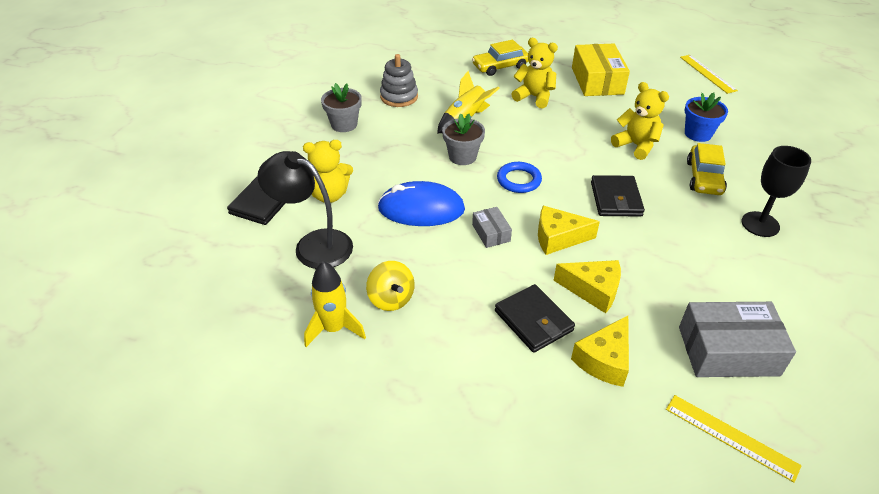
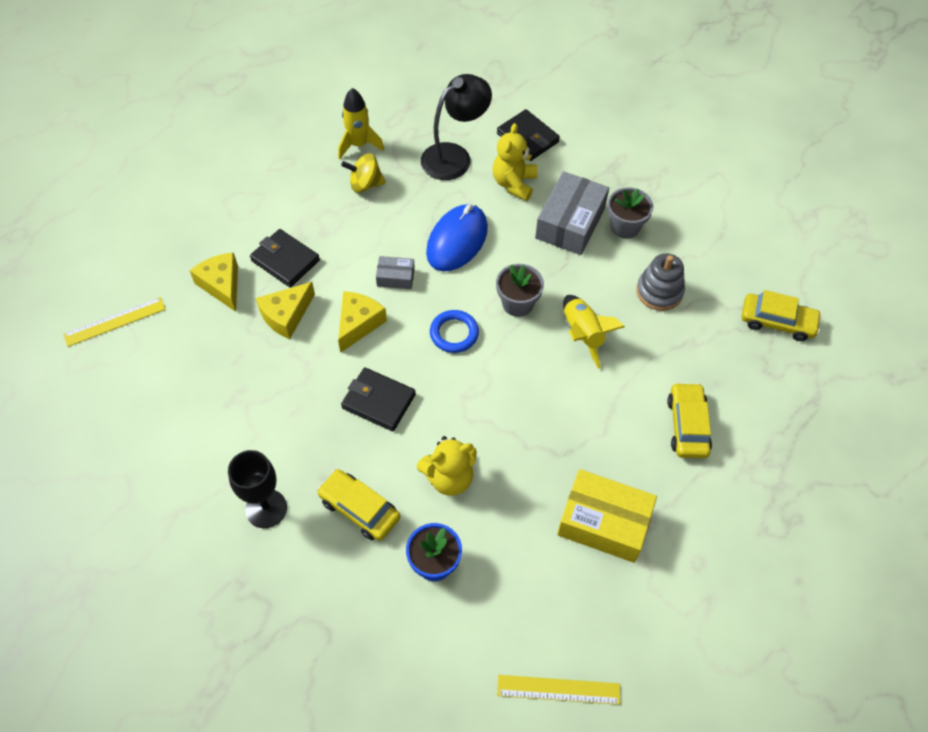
camera: 115 degrees right, 15 degrees up
(390, 50) = (777, 322): none -> yellow car
(533, 321) = (285, 260): black wallet -> black wallet turned 45 degrees clockwise
(534, 97) = (598, 427): yellow teddy bear -> none
(728, 351) = (169, 370): grey box -> grey box (570, 223)

